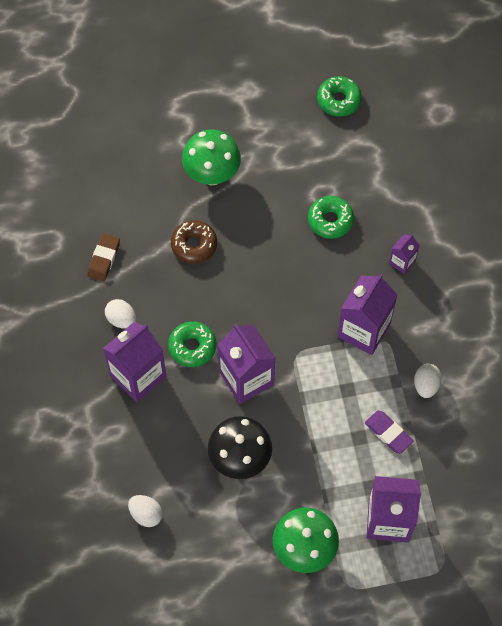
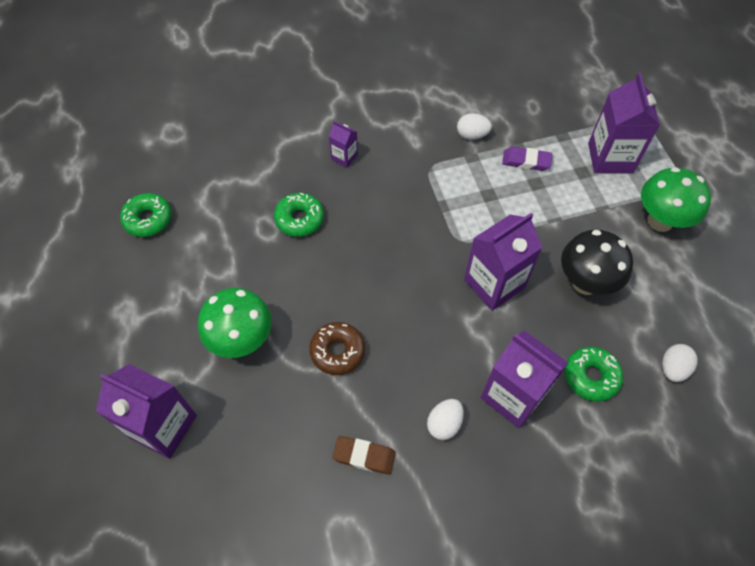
camera: 95 degrees left, 5 degrees down
(192, 347) = (467, 340): green donut -> green donut (591, 376)
(363, 330) = (423, 185): purple carton -> purple carton (163, 426)
(388, 433) = (526, 161): purple eraser -> purple eraser turned 60 degrees clockwise

